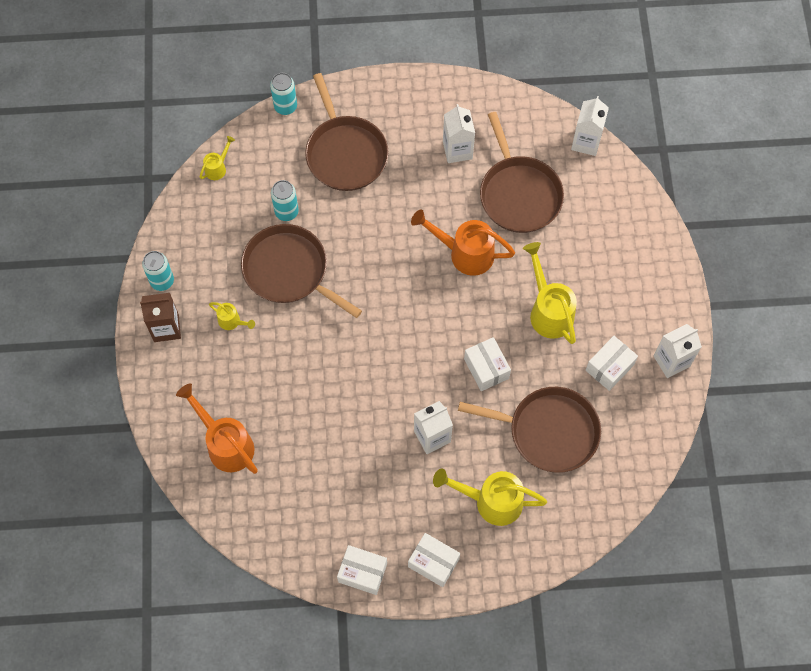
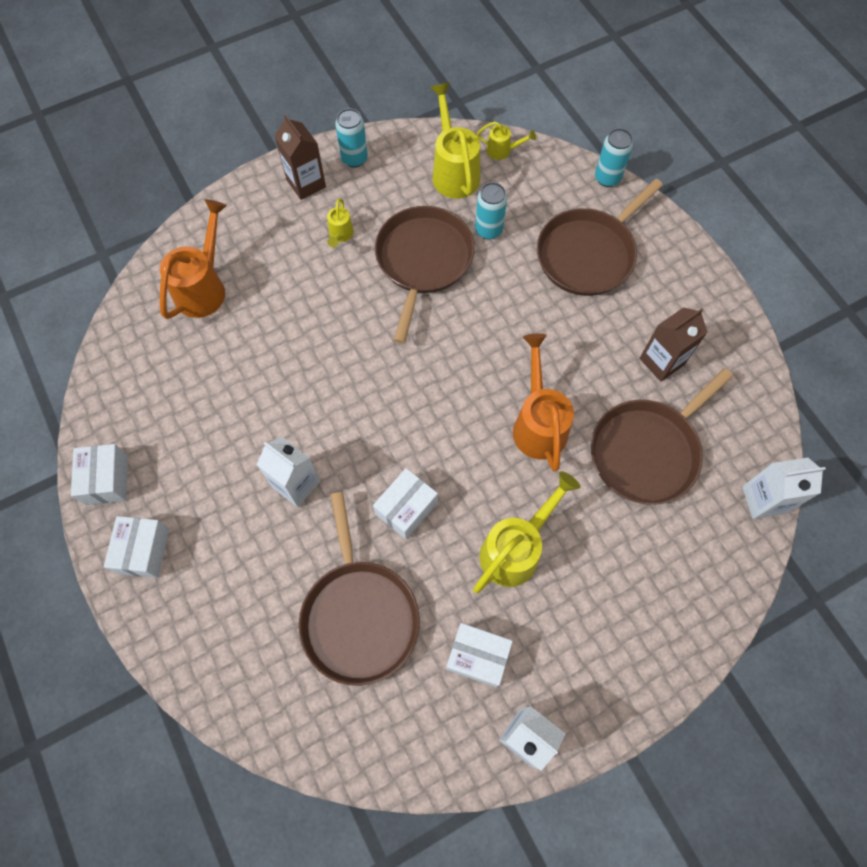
camera: 65 degrees right, 0 degrees up
(457, 150) = (661, 361): white carton -> brown carton
(491, 501) = (242, 585): yellow watering can -> yellow watering can (454, 171)

